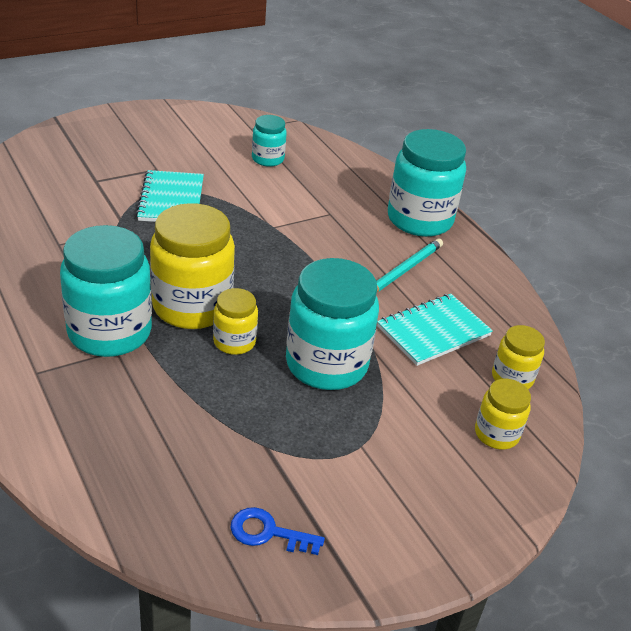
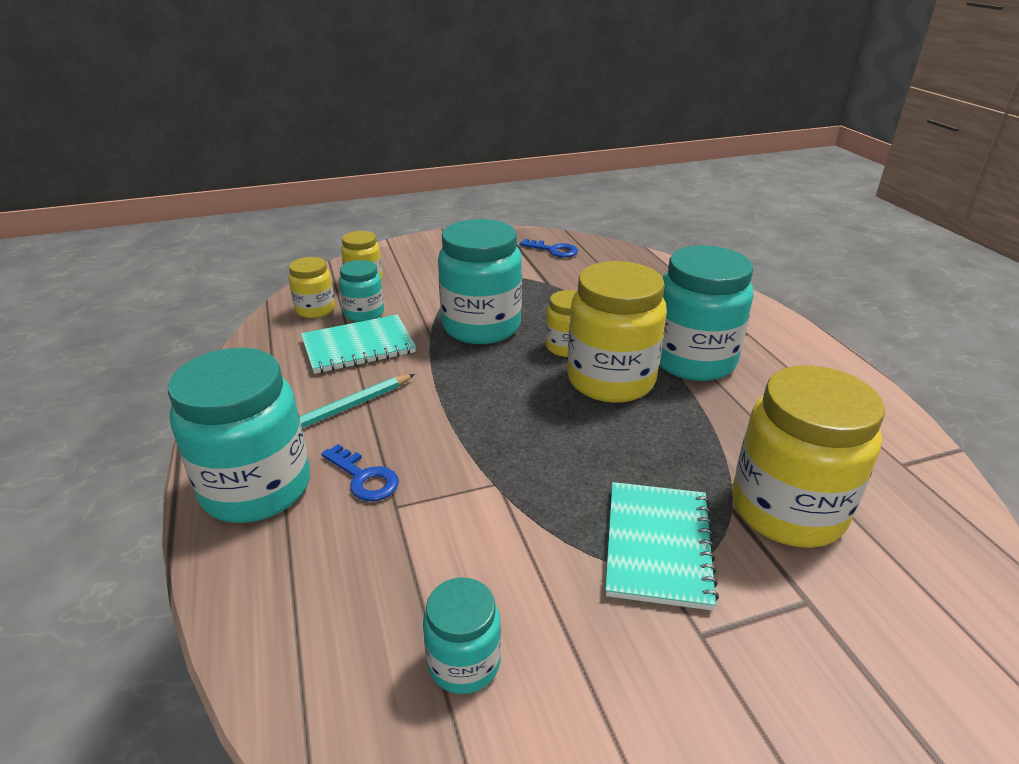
camera: 165 degrees left, 5 degrees down
(84, 218) = (787, 510): none -> yellow jar
(358, 227) = (364, 478): none -> blue key
(458, 376) = (364, 313): none -> turquoise jar

